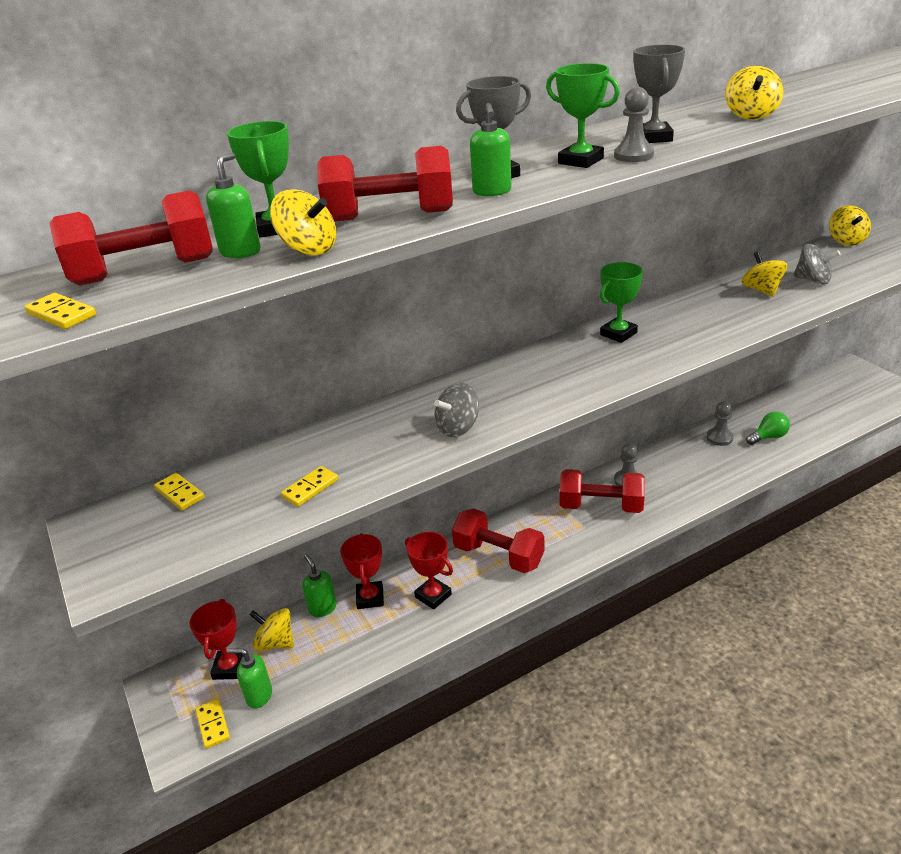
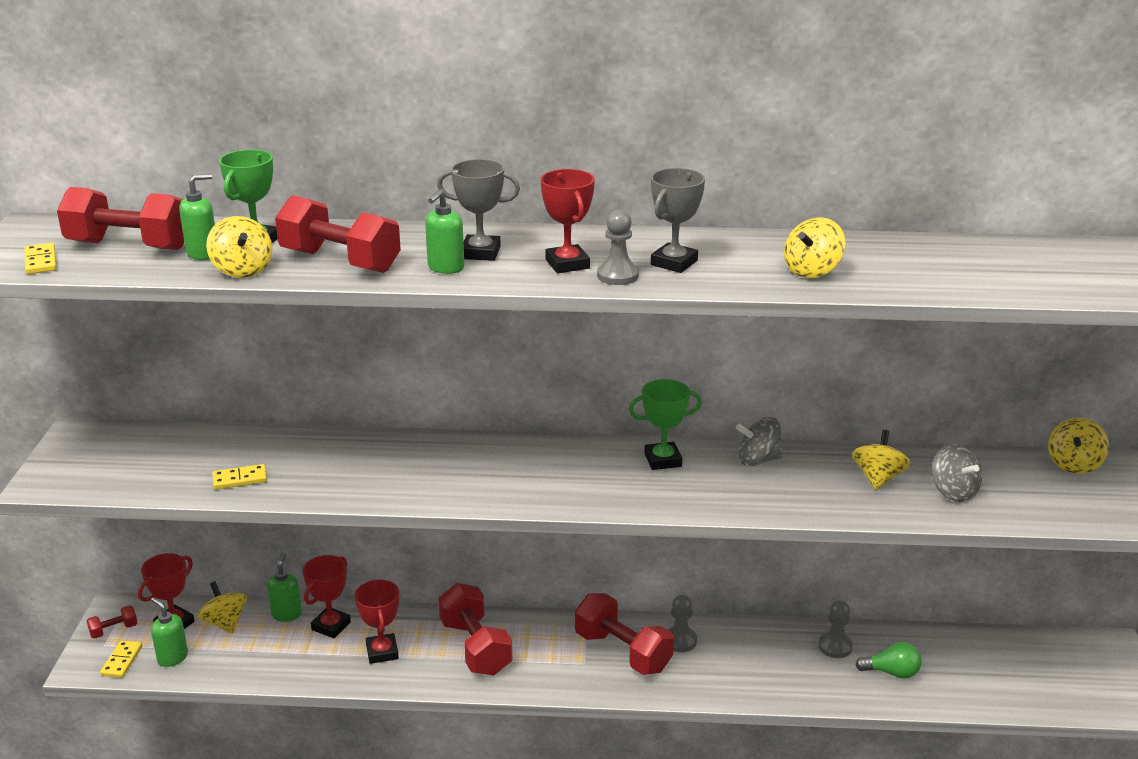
camera: 30 degrees right, 5 degrees down
(176, 703) = (114, 630): none -> red dumbbell
(179, 494) = (154, 440): yellow domino -> none
(458, 428) = (405, 483): grey spinning top -> grey spinning top (758, 460)
(580, 161) = (567, 264): green trophy -> red trophy

